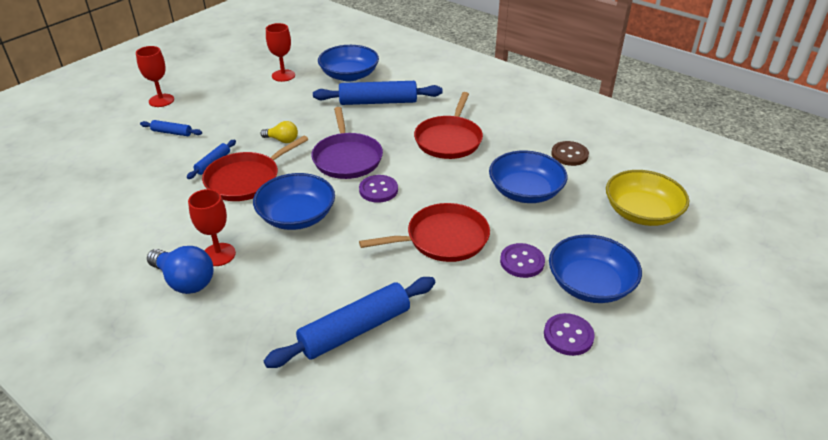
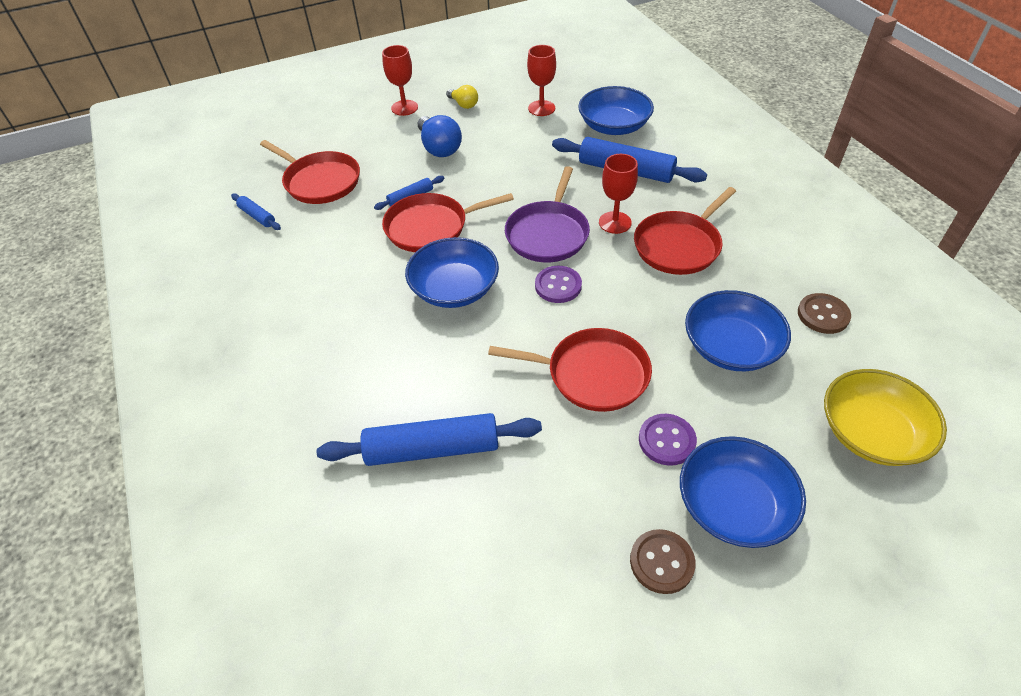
camera: 30 degrees right, 10 degrees up
(117, 173) = (320, 181): none -> red pan
(172, 132) = (393, 149): blue rolling pin -> blue rolling pin (257, 216)
(185, 281) = (310, 325): blue light bulb -> blue light bulb (439, 148)
(218, 254) = (356, 307): red goblet -> red goblet (615, 222)
(282, 140) = (494, 190): yellow light bulb -> yellow light bulb (464, 104)
(568, 336) = (661, 562): purple button -> brown button

